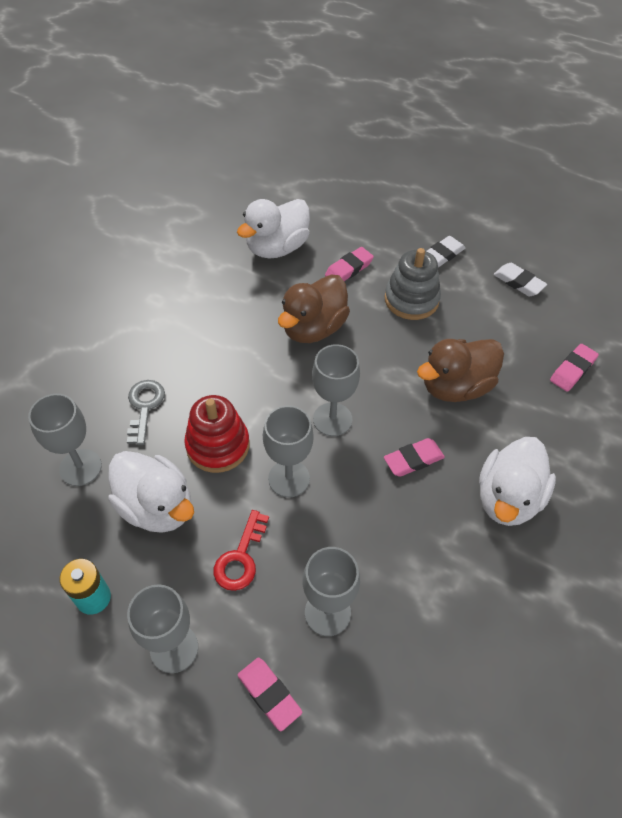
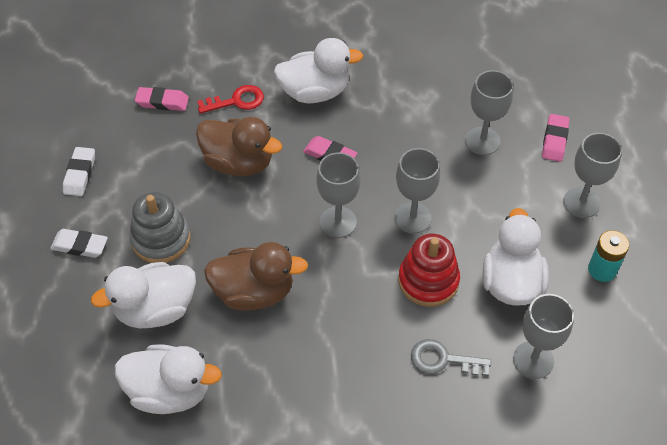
camera: 125 degrees left, 0 degrees up
(144, 407) = (443, 360): grey key -> grey key turned 45 degrees clockwise
(240, 558) = (495, 207): red key -> red key (237, 101)
(349, 269) = (155, 309): pink eraser -> white duck

